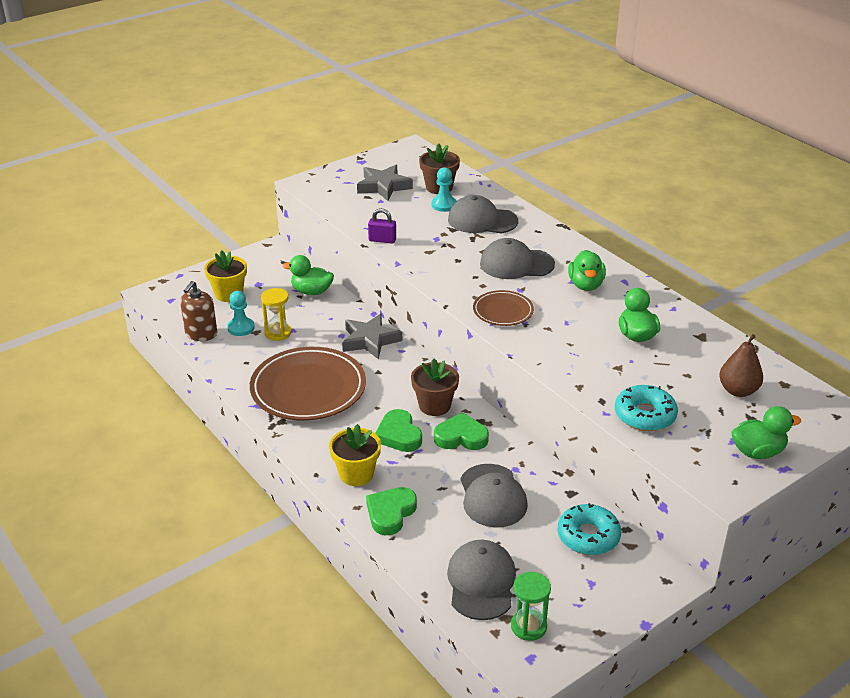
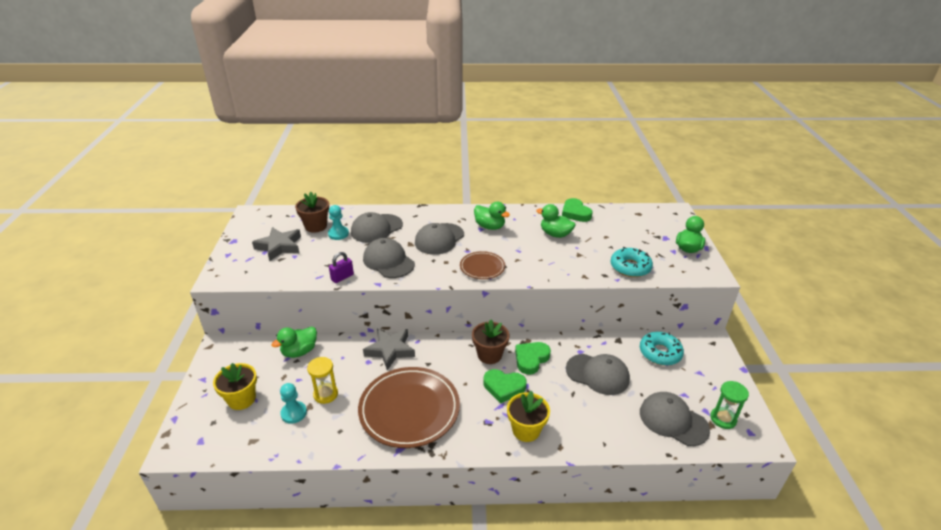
camera: 55 degrees left, 0 degrees up
(201, 334) = (271, 442): brown soap dispenser -> none
(390, 513) = (579, 432): green heart -> green heart (575, 213)
(438, 252) = (388, 261): none -> grey cap
(738, 390) = (633, 229): brown pear -> none

